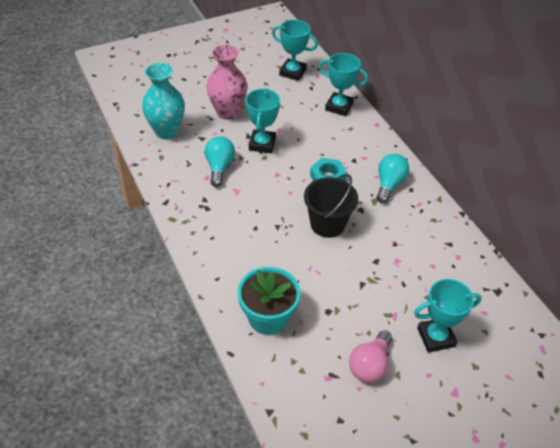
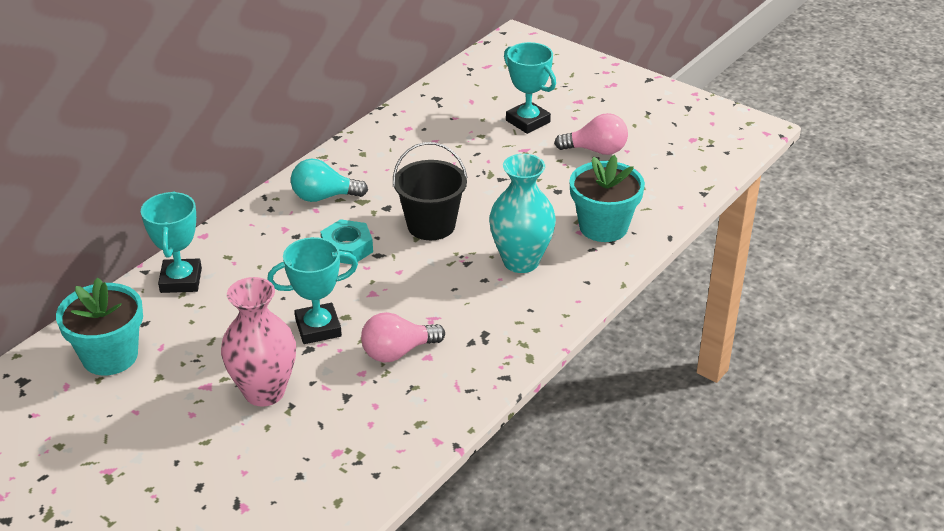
camera: 115 degrees left, 10 degrees down
(166, 131) = (357, 443): turquoise vase -> turquoise vase (521, 261)
(219, 167) = (397, 352): turquoise light bulb -> pink light bulb
(292, 72) = (110, 356): turquoise trophy -> turquoise flower pot

